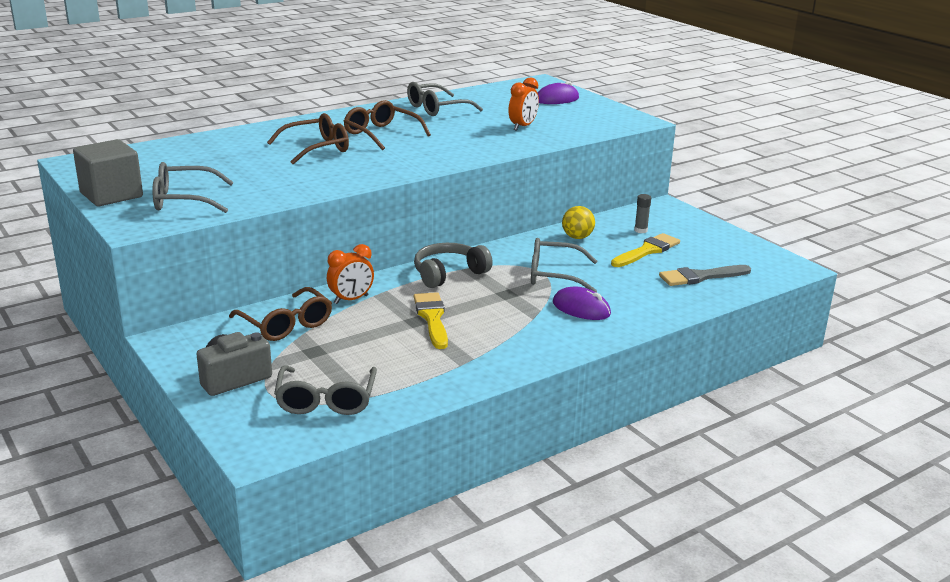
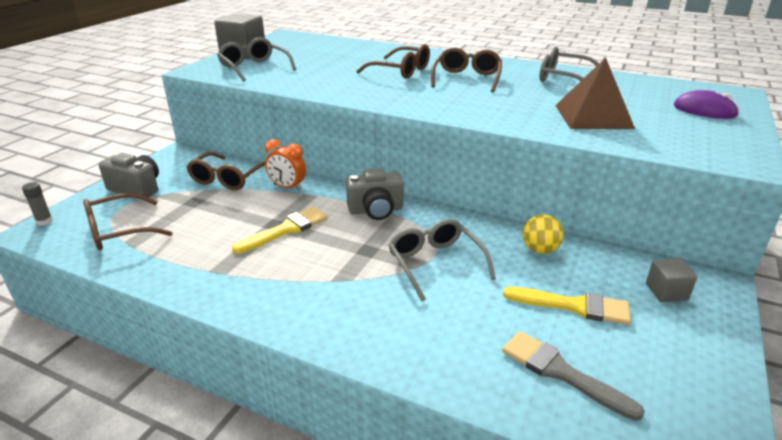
camera: 60 degrees right, 5 degrees up
(326, 400) = (119, 231): grey glasses -> brown glasses
(448, 274) = (376, 210): grey headphones -> grey camera
(522, 127) = (593, 116): orange clock -> brown pyramid
(581, 308) = (379, 303): purple mouse -> none
(640, 230) = (620, 285): grey glue stick -> grey glue stick (44, 221)
(660, 221) = (666, 292): none -> grey cube

